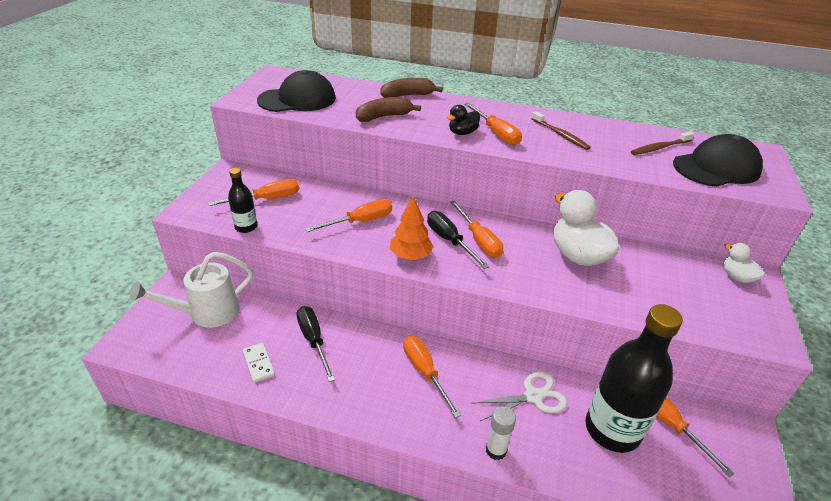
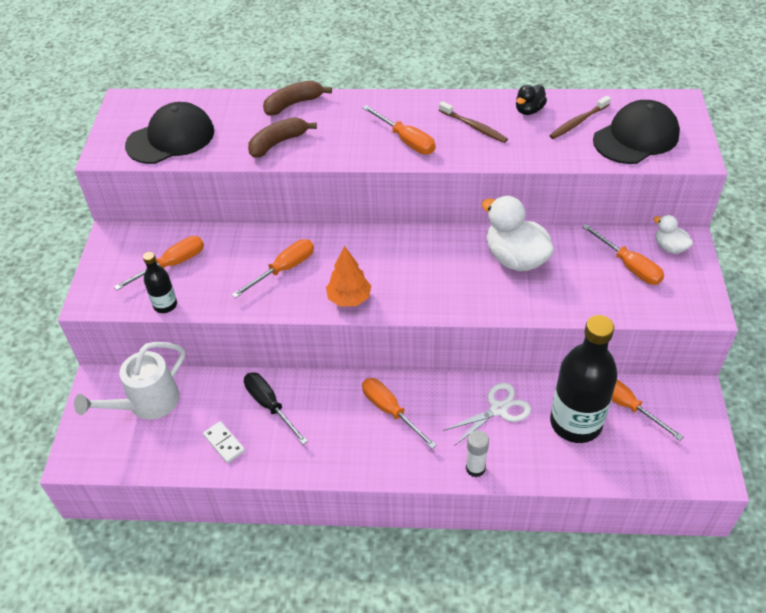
camera: 10 degrees left, 10 degrees up
(449, 241) = (383, 271): black screwdriver -> none
(462, 133) = (370, 147): black duck -> black duck (529, 110)
(479, 240) = (413, 263): orange screwdriver -> orange screwdriver (629, 266)

